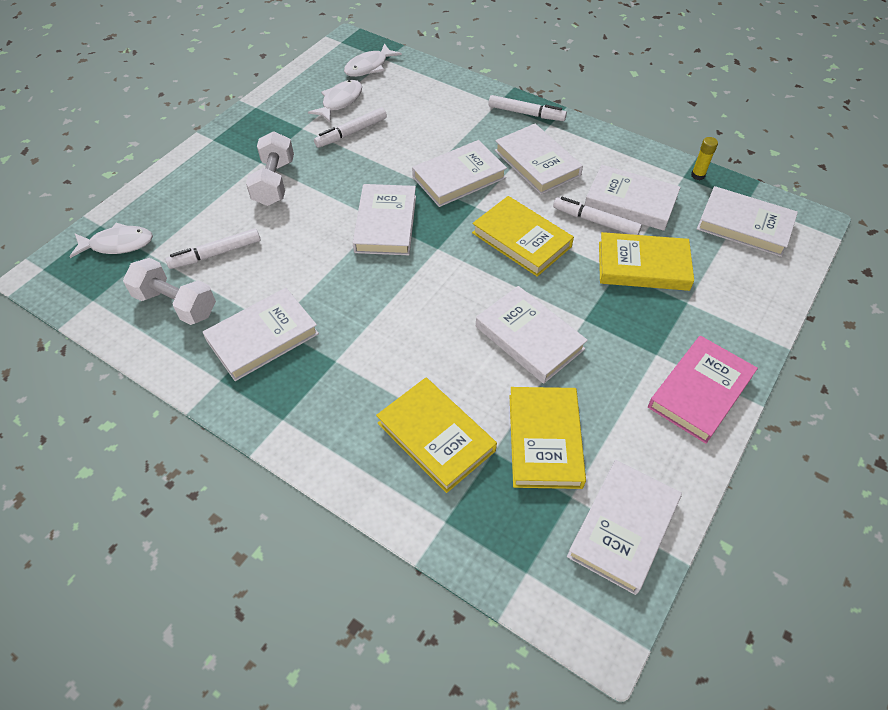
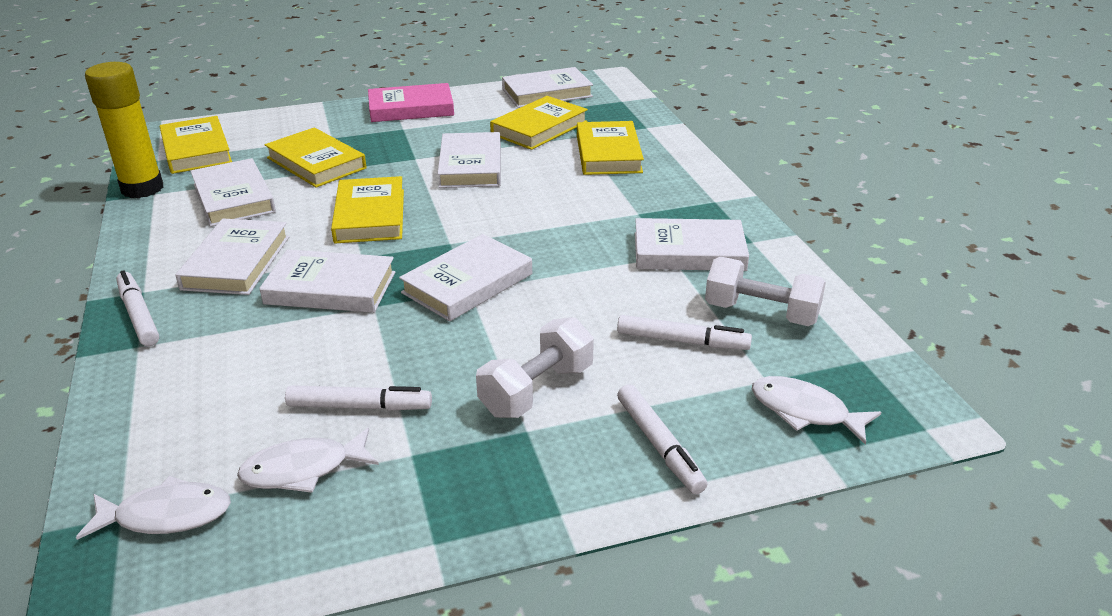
camera: 140 degrees left, 20 degrees down
(176, 304) = (761, 313): white dumbbell -> white dumbbell turned 45 degrees counterclockwise
(595, 221) = (288, 200): white marker -> white marker (659, 445)
(698, 175) = (142, 188): yellow glue stick -> yellow glue stick, size x2.45
(744, 225) = (196, 150): white book -> yellow book

